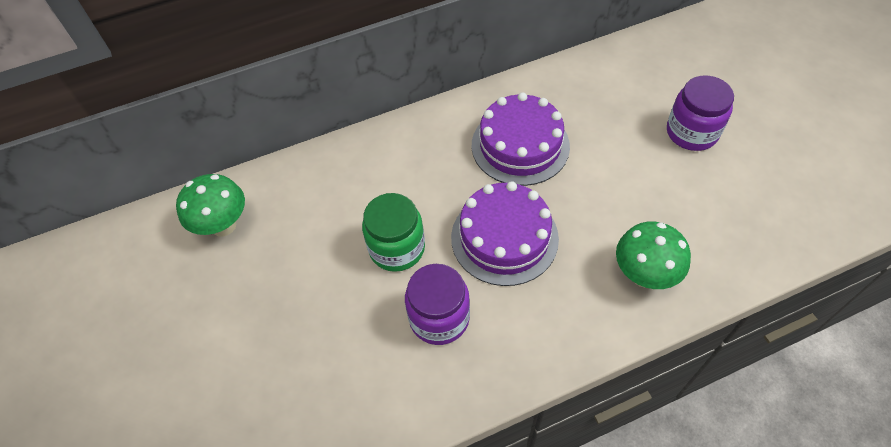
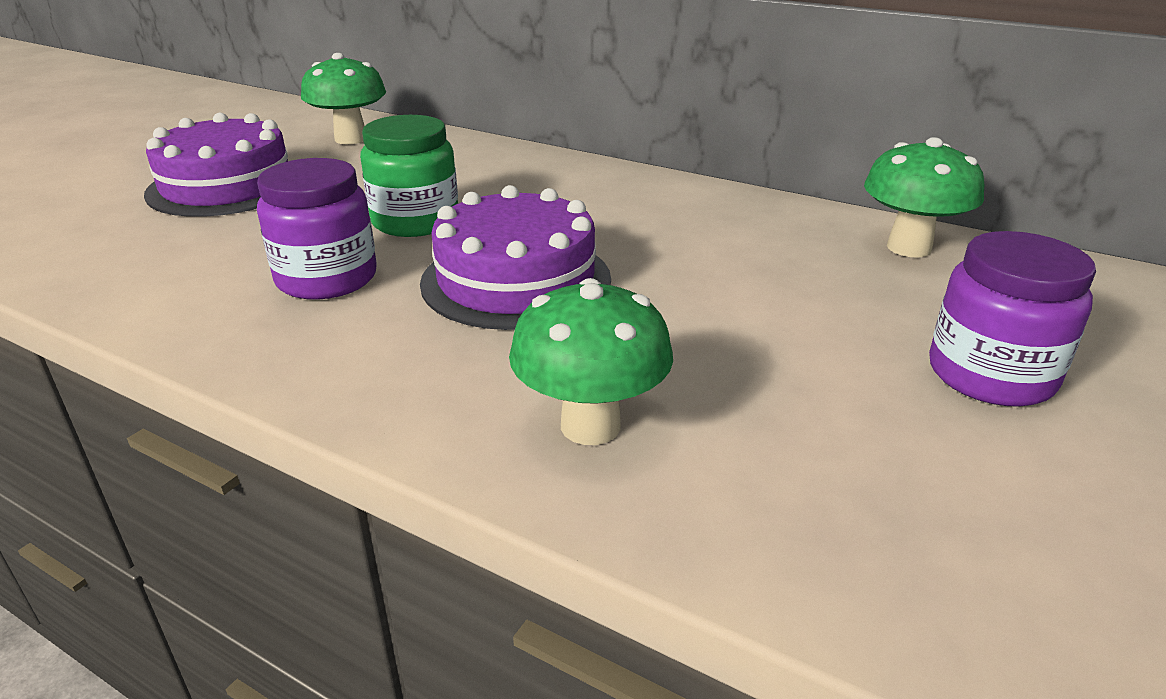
camera: 50 degrees right, 25 degrees down
(520, 145) = (696, 241): purple cake -> purple cake (227, 186)
(586, 78) = (909, 248): none -> green mushroom

